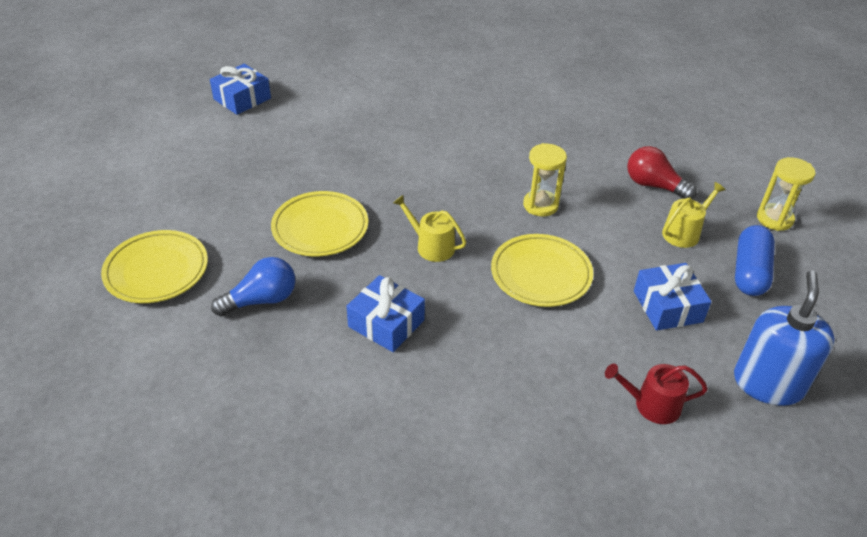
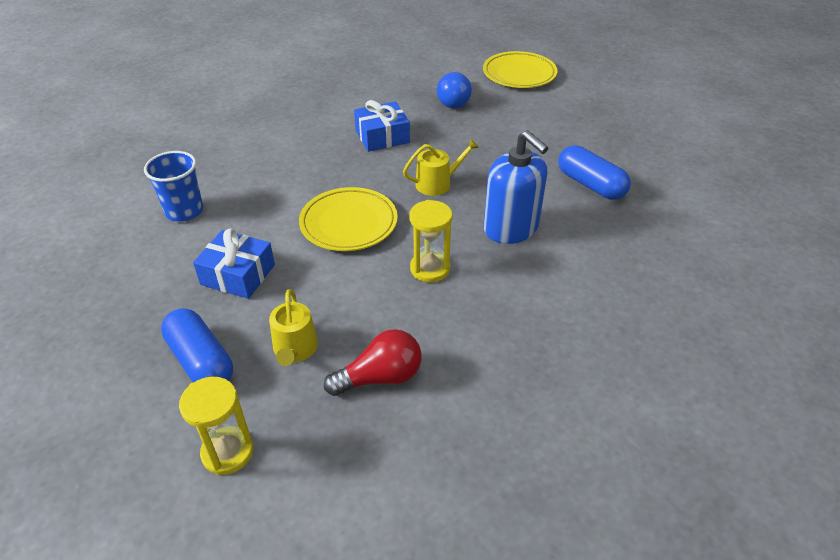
camera: 125 degrees right, 0 degrees up
(242, 99) = (741, 157): blue gift -> none
(320, 228) = (508, 142): yellow plate -> none
(351, 161) = (590, 184): none -> blue capsule
(651, 405) = (184, 211): red watering can -> blue cup
(768, 383) = (115, 280): blue soap dispenser -> blue soap dispenser (511, 228)

